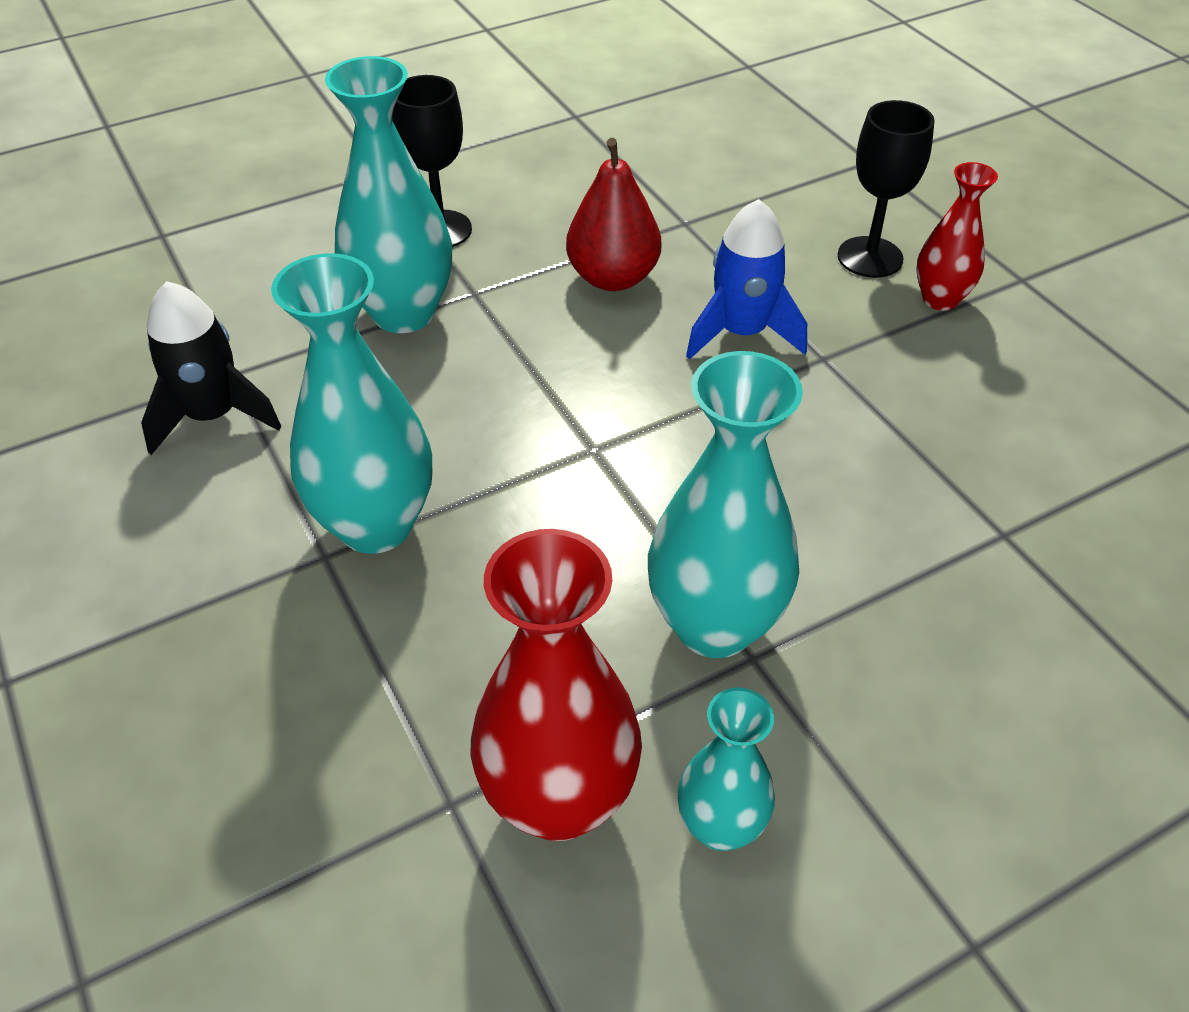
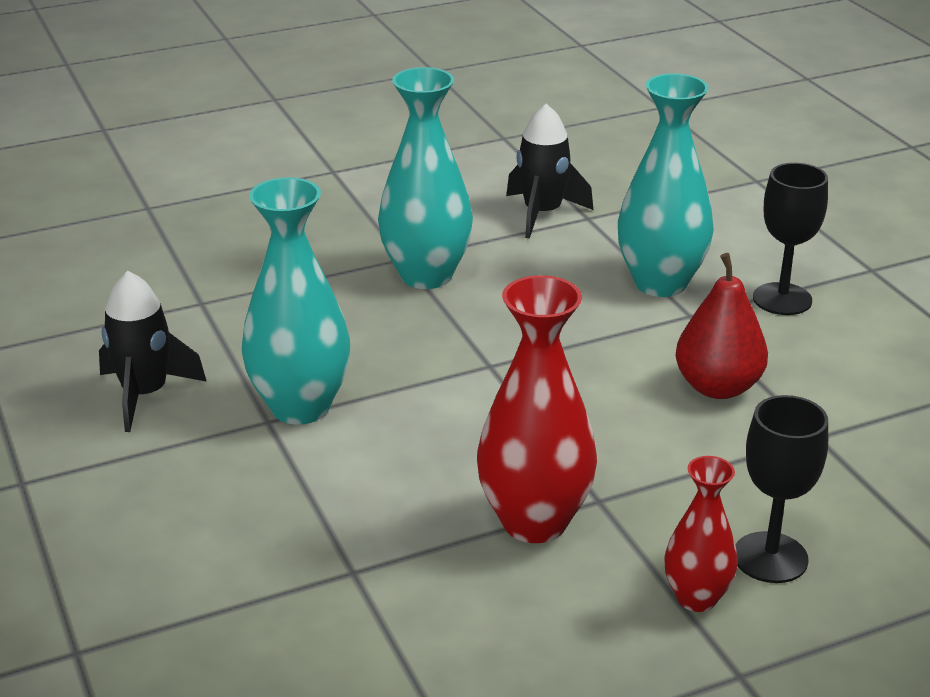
camera: 95 degrees right, 15 degrees down
(558, 800) = (188, 338): red vase -> red vase (534, 522)
(720, 826) = (145, 394): turquoise vase -> black rocket
(742, 333) = (636, 454): blue rocket -> none

